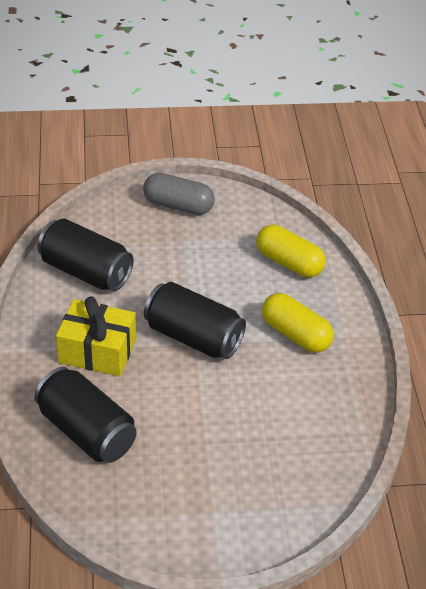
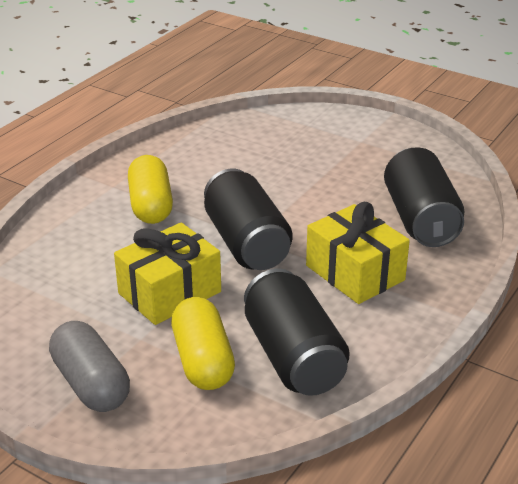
camera: 140 degrees left, 10 degrees down
(200, 275) = (169, 293): none -> yellow gift
(289, 262) = (65, 261): yellow capsule -> yellow capsule (202, 361)

